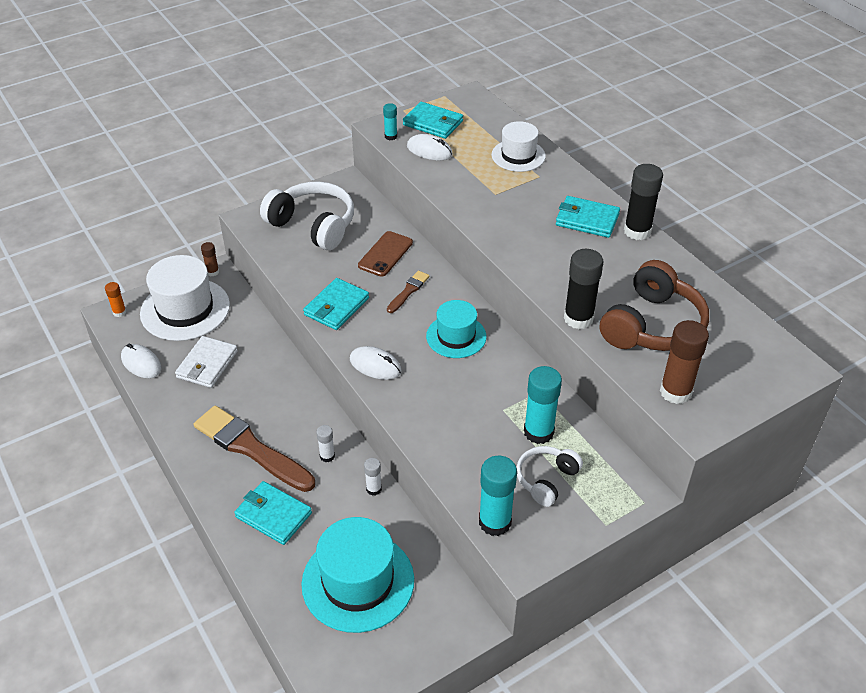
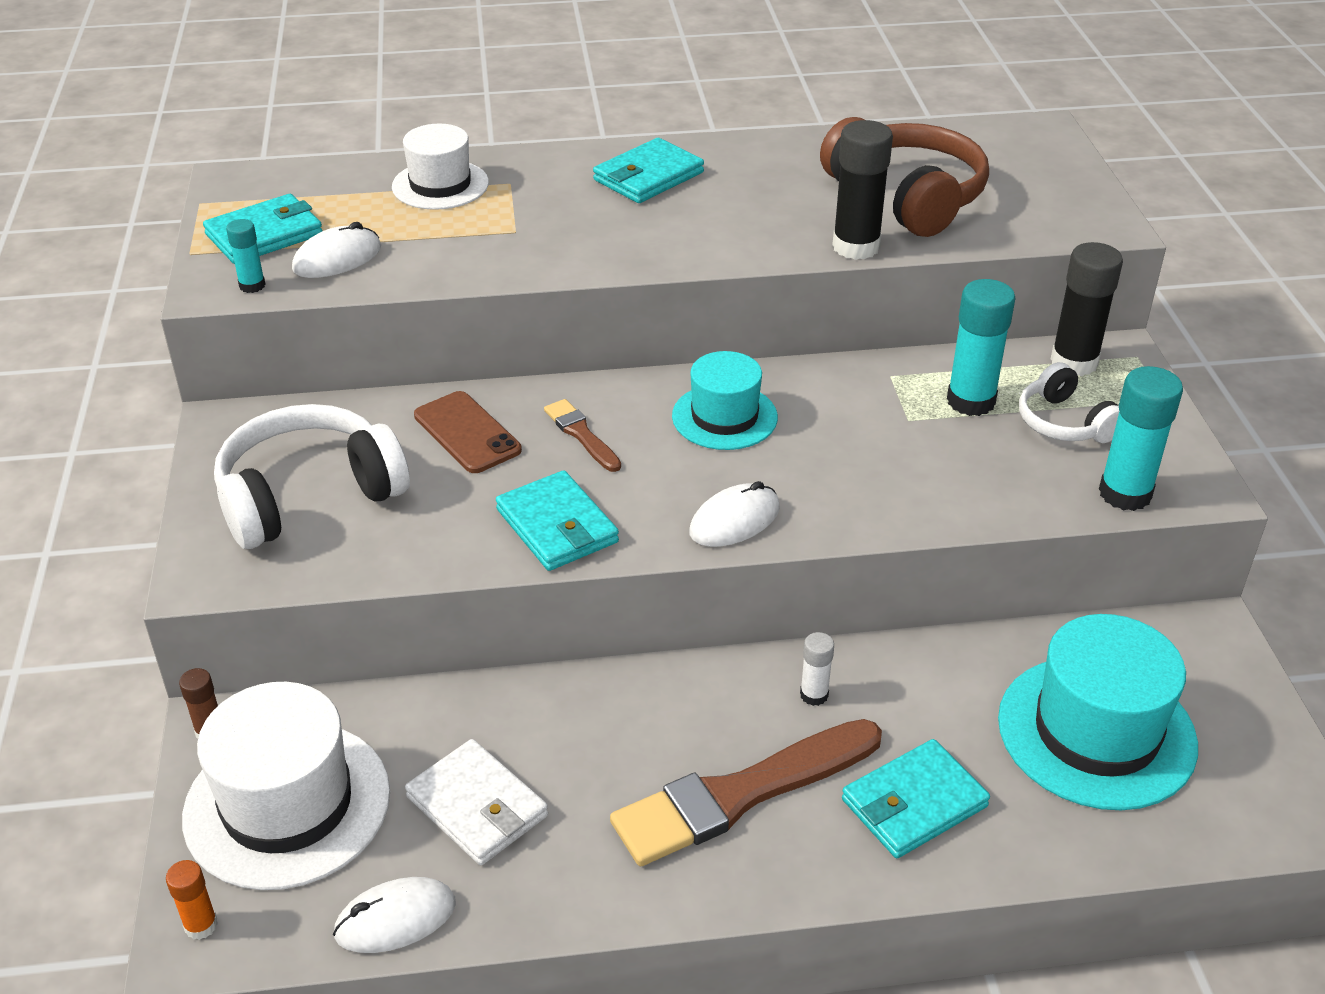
camera: 65 degrees left, 5 degrees down
(374, 489) = (914, 658): white glue stick -> none
(637, 231) = (707, 148): black glue stick -> black glue stick (1074, 362)
(675, 392) = (1041, 220): brown glue stick -> none

